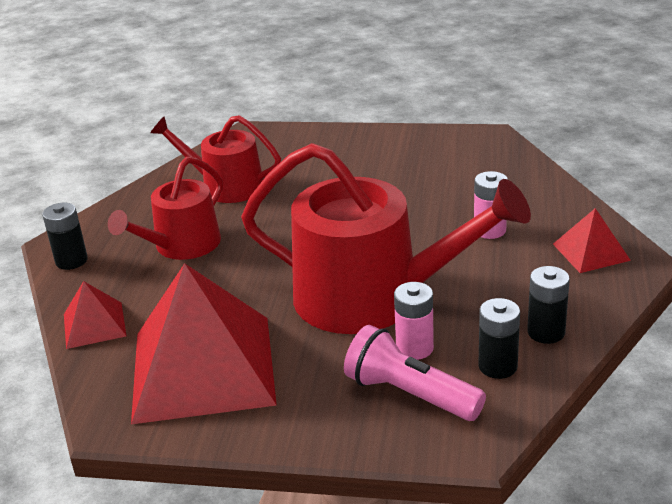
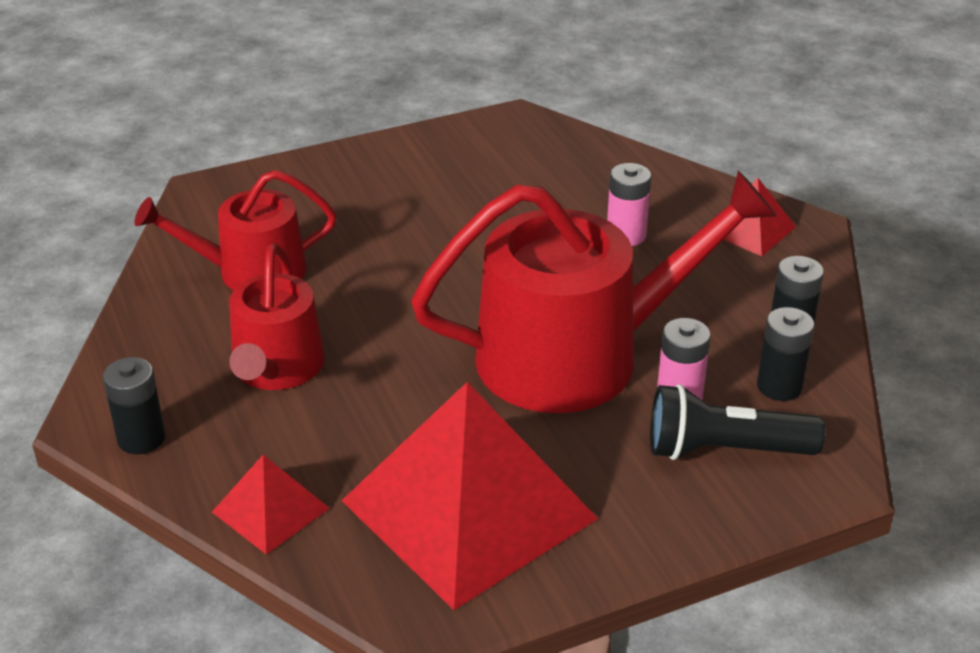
camera: 35 degrees left, 5 degrees up
(410, 394) = (724, 450): pink flashlight -> black flashlight

